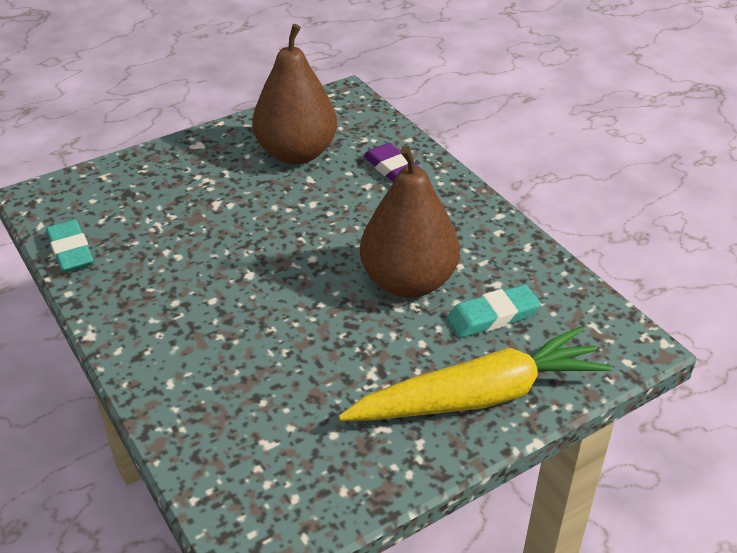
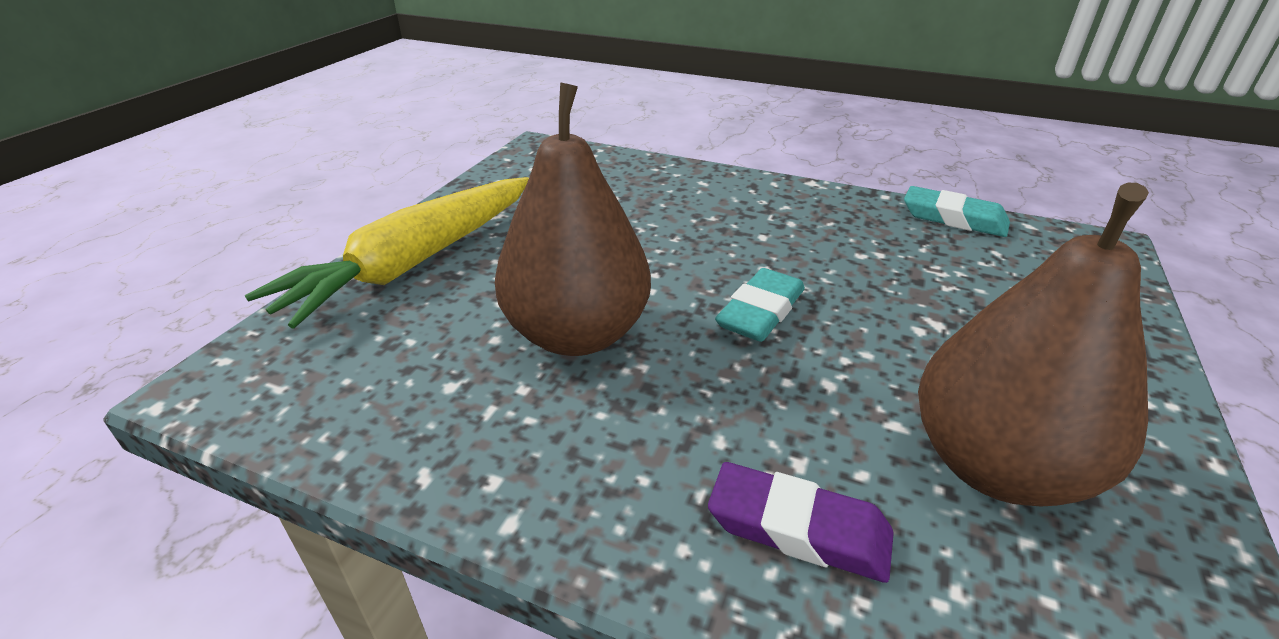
camera: 145 degrees right, 5 degrees down
(492, 316) = (435, 340): turquoise eraser -> turquoise eraser (760, 312)

